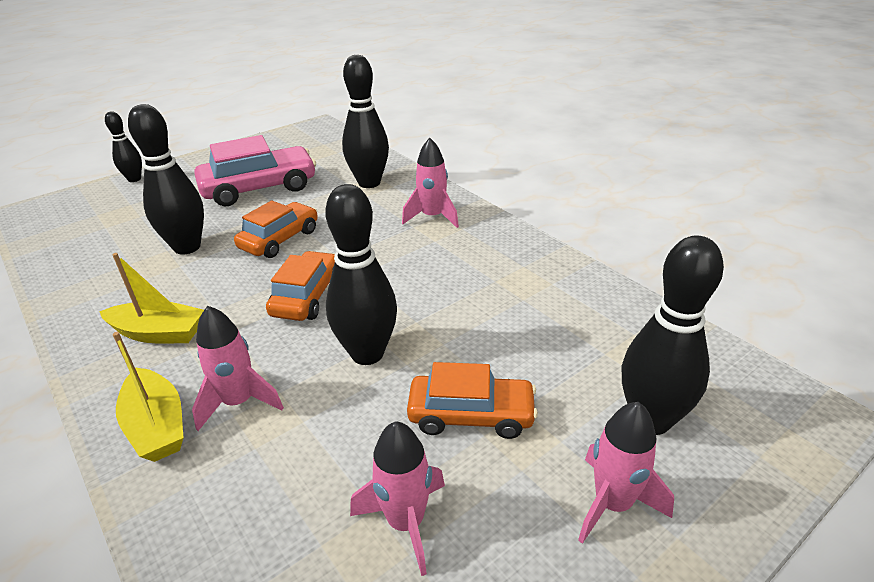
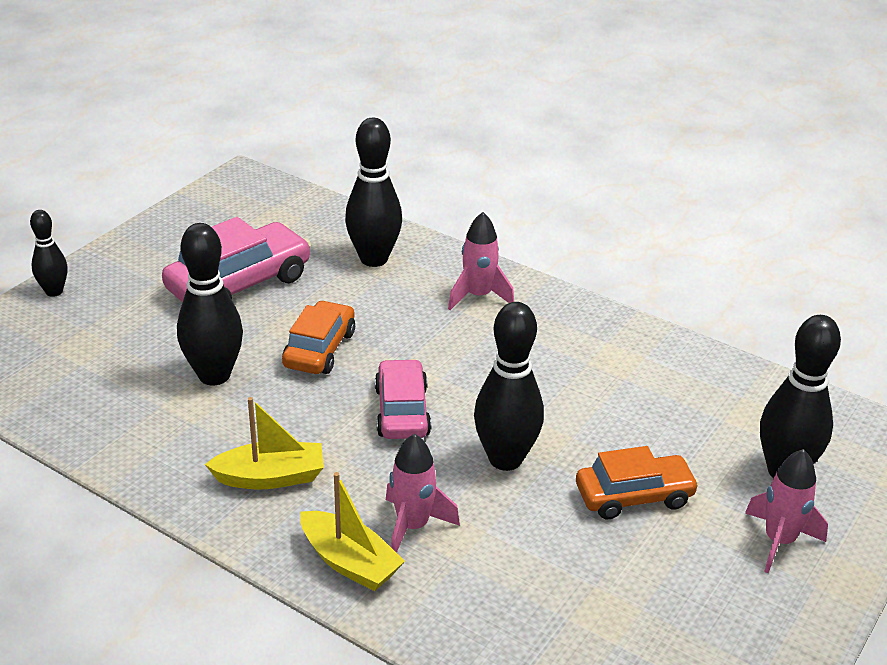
camera: 20 degrees left, 0 degrees up
(307, 296) = (402, 411): orange car -> pink car
(406, 522) = (627, 588): pink rocket -> none

